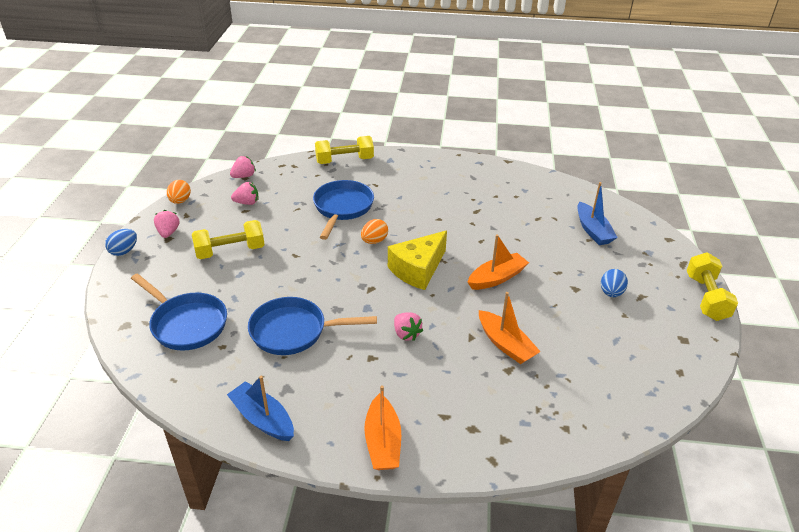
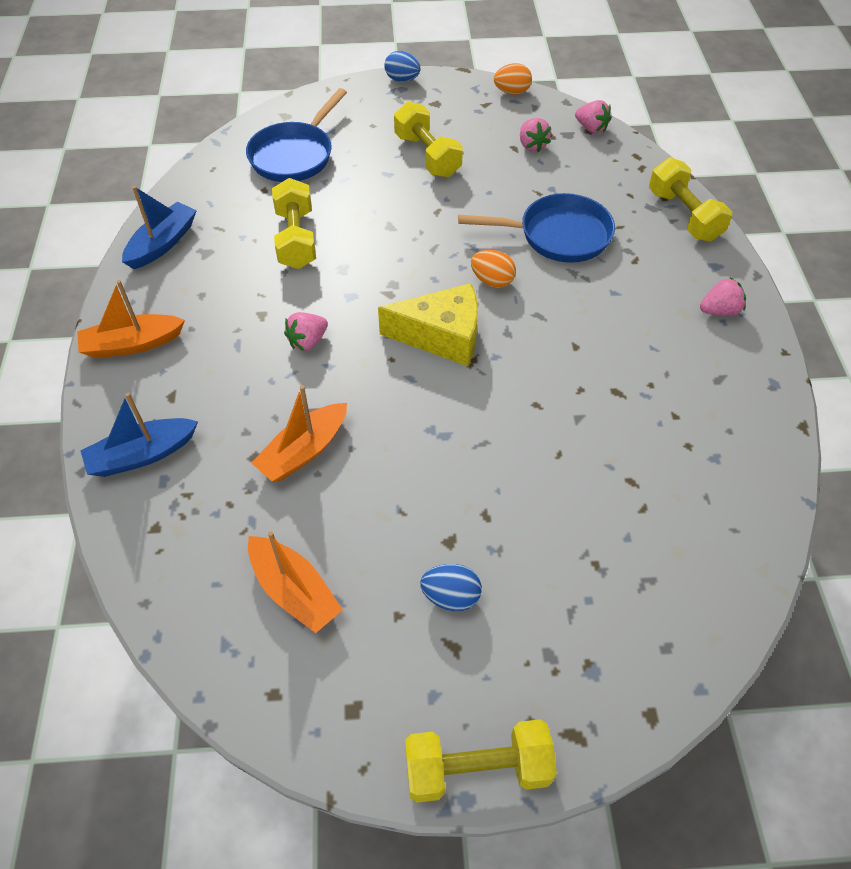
camera: 80 degrees right, 15 degrees up
(168, 232) = (446, 100): pink strawberry -> pink strawberry (719, 311)
(293, 331) = (296, 239): blue pan -> yellow dumbbell
(418, 269) = (442, 336): yellow cheese -> yellow cheese turned 150 degrees clockwise
(497, 278) = (448, 431): orange boat -> orange boat (294, 591)
(593, 230) = (627, 572): blue boat -> blue boat (142, 455)

